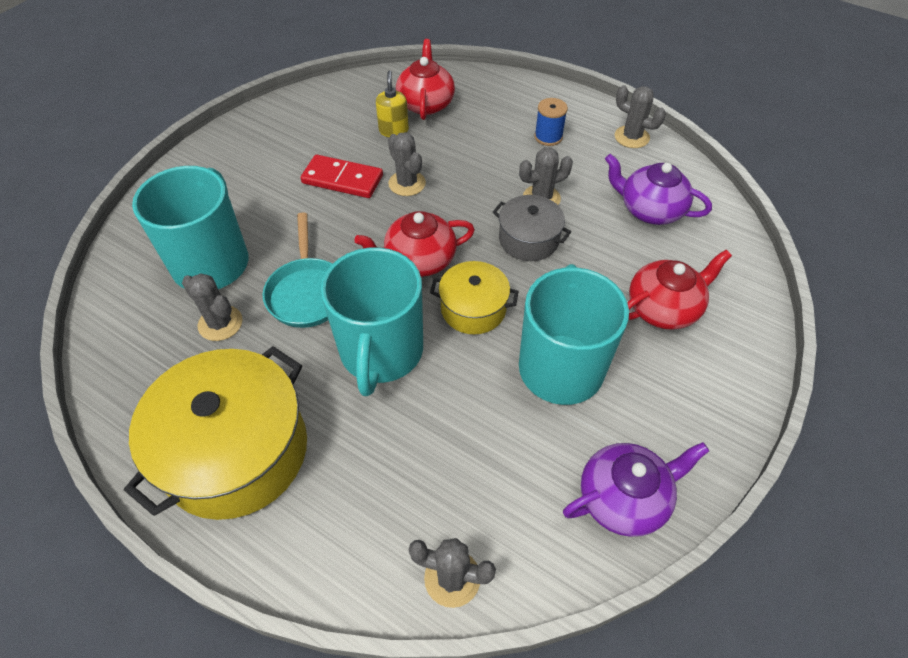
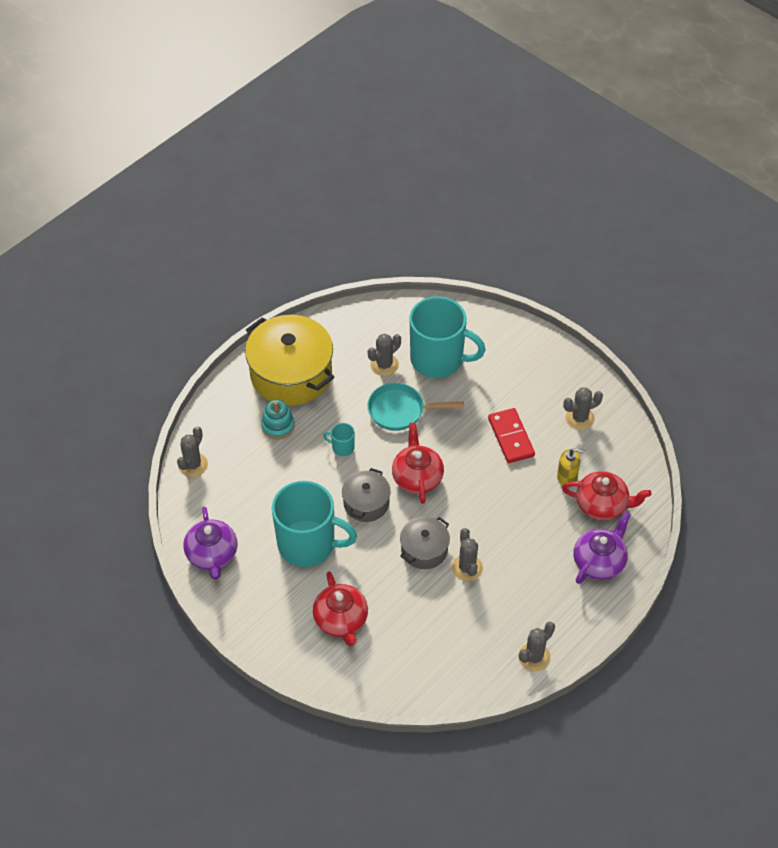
camera: 100 degrees right, 0 degrees up
(342, 179) = (511, 437): red domino -> red domino turned 45 degrees counterclockwise
(349, 450) = (278, 426): none -> turquoise stacking toy
(381, 352) = (342, 447): turquoise mug -> turquoise mug, size x0.41
(407, 183) = (499, 479): grey cactus -> grey cactus (579, 418)
(473, 309) = (366, 503): yellow pot -> grey pot
(548, 137) = (543, 590): blue spool -> none
(649, 210) = (441, 642): purple teapot -> purple teapot (599, 561)

